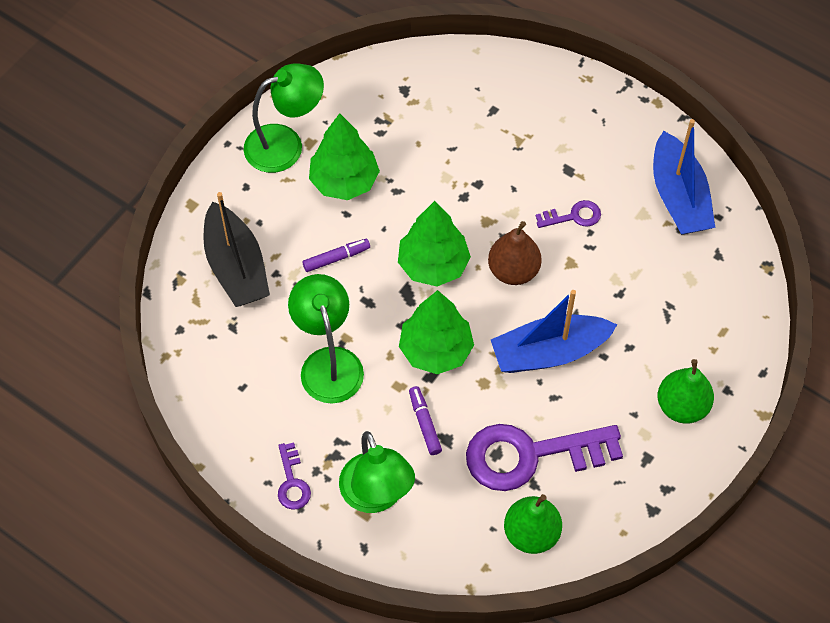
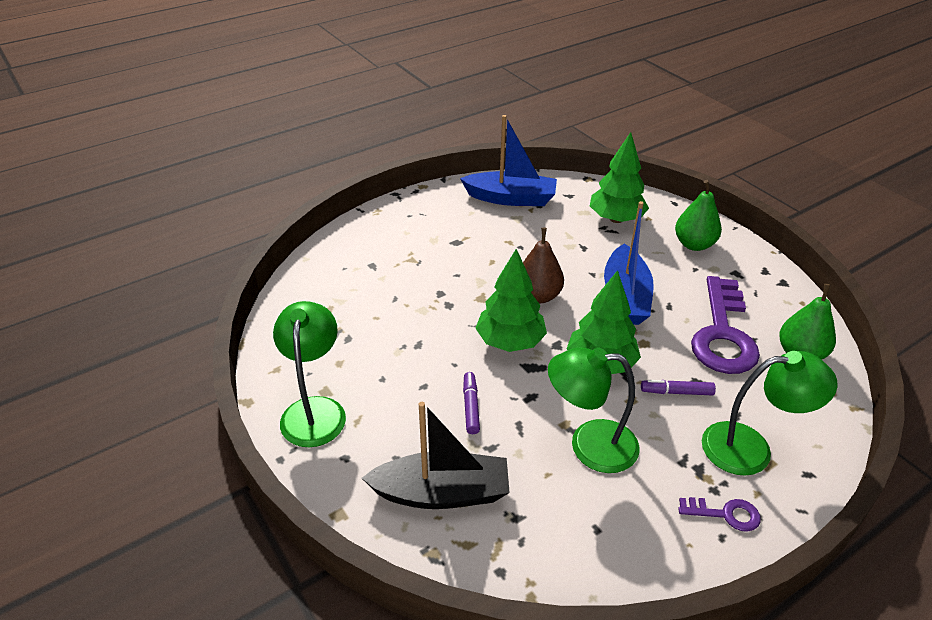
camera: 70 degrees left, 20 degrees down
(344, 181) = (386, 377): green tree -> green tree (616, 219)
(573, 216) = (501, 251): purple key -> none

